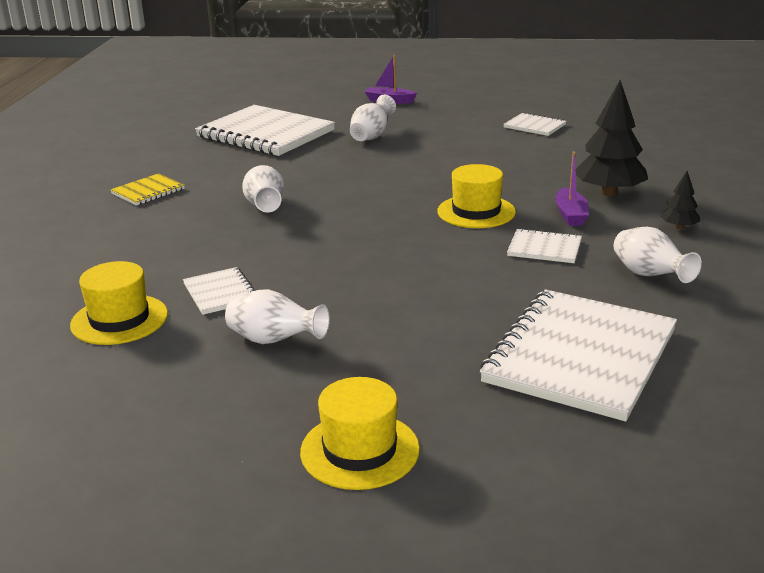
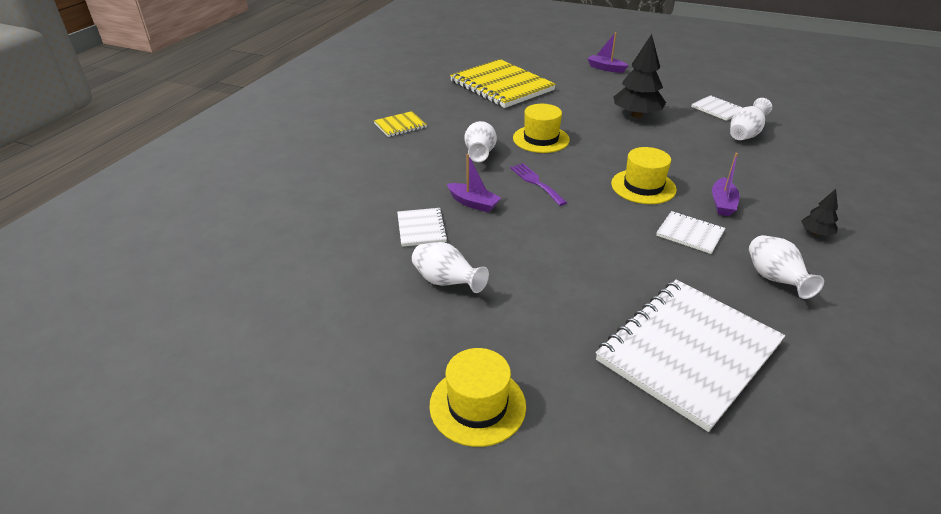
camera: 15 degrees right, 10 degrees up
(119, 320) = (342, 239): yellow hat -> yellow hat (541, 139)
(265, 134) = (501, 86): white notebook -> yellow notebook
(277, 258) = (473, 203): none -> purple boat
(347, 226) = (536, 182): none -> purple fork
(372, 136) = (581, 100): white vase -> white vase (745, 134)
(608, 192) = (762, 186): black tree -> black tree (636, 115)

